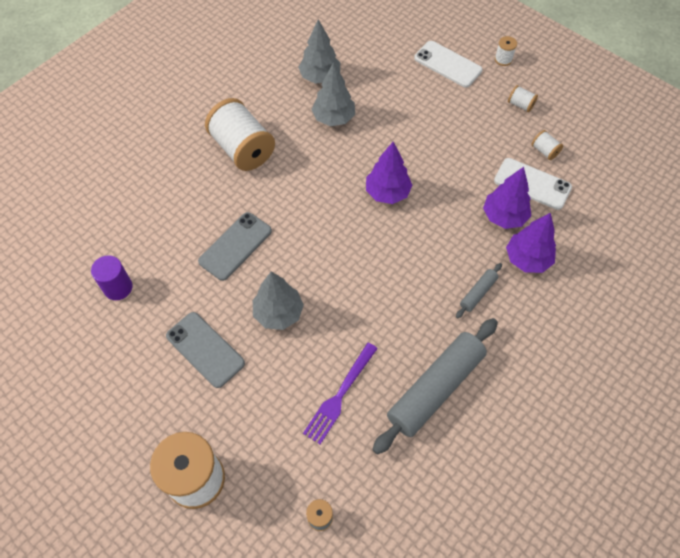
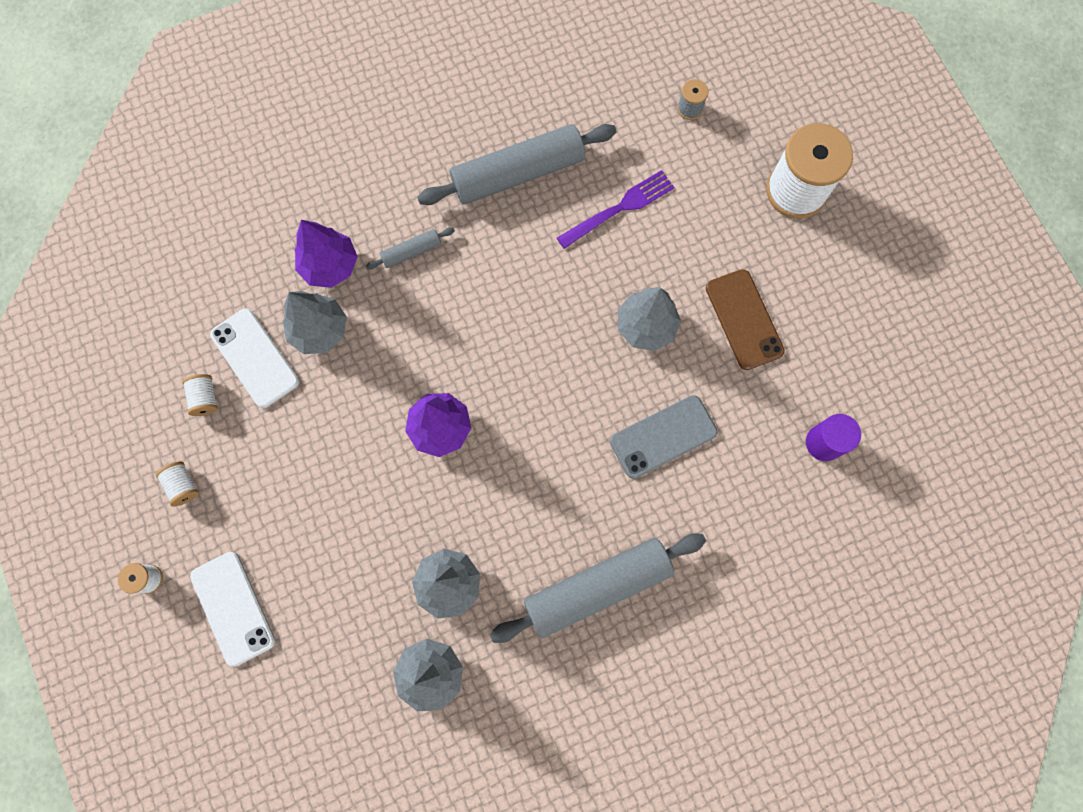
camera: 155 degrees left, 15 degrees up
(205, 349) = (744, 319): grey phone -> brown phone
(242, 149) = (597, 587): white spool -> grey rolling pin
(504, 216) = (319, 330): purple tree -> grey tree

